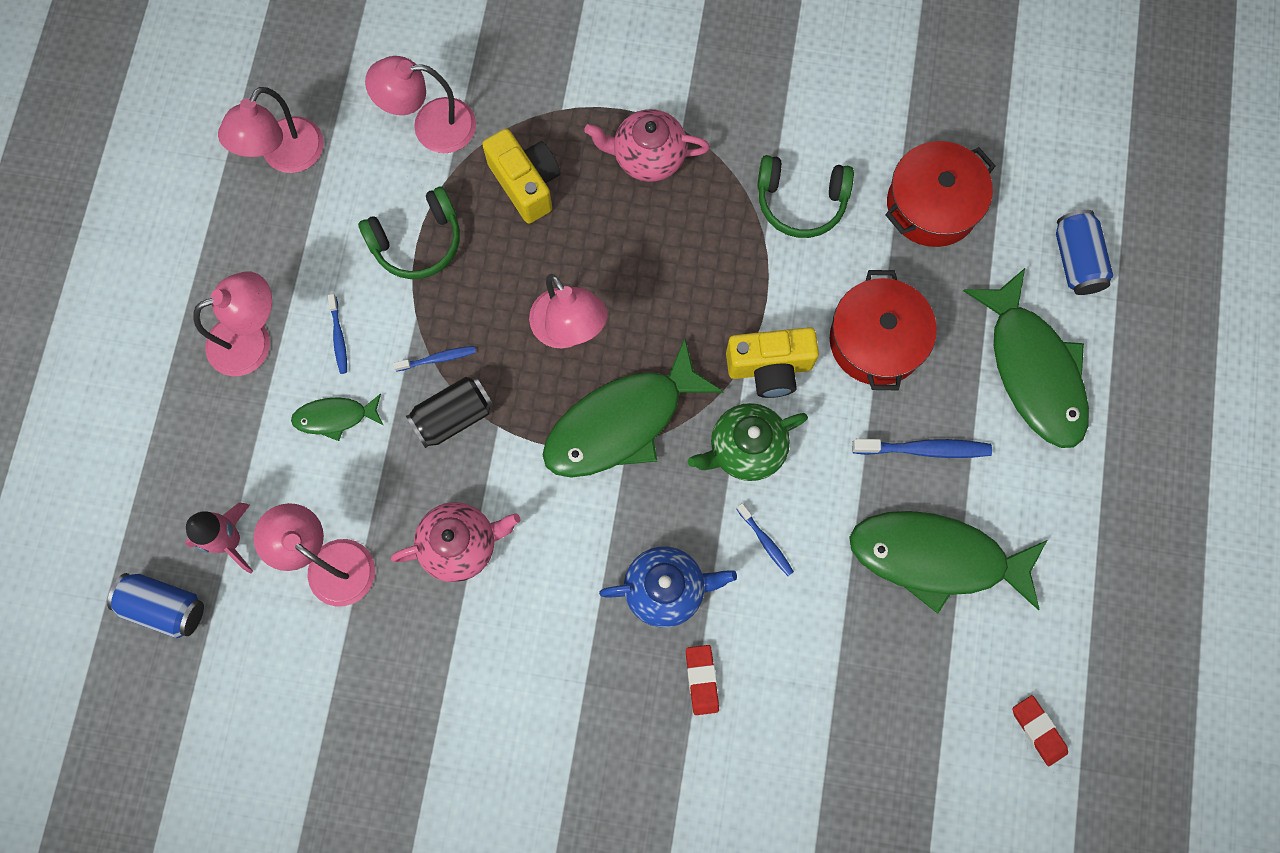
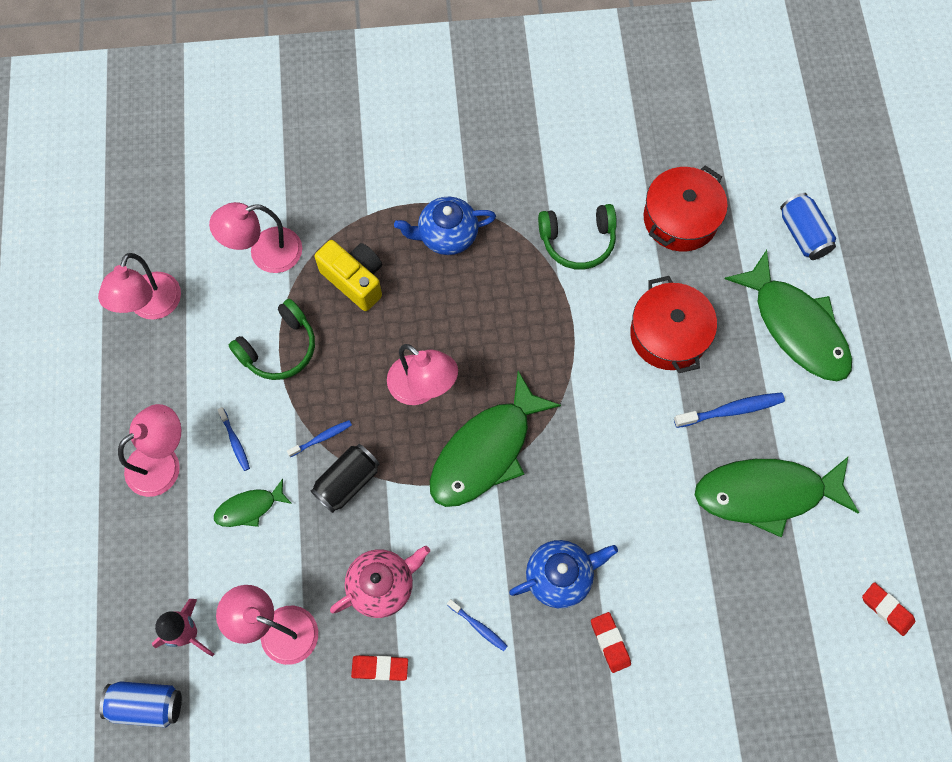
camera: 15 degrees left, 5 degrees down
(432, 637) = (380, 668): none -> red eraser
(647, 156) = (446, 235): pink teapot -> blue teapot
(745, 449) = (591, 446): green teapot -> none
(765, 542) = (628, 517): blue toothbrush -> blue toothbrush (478, 627)
(769, 368) = (591, 377): yellow camera -> none

